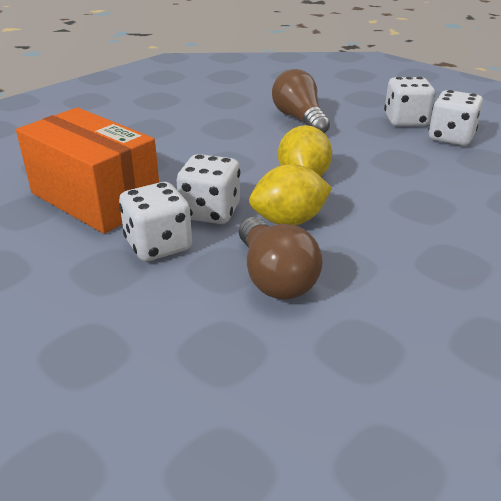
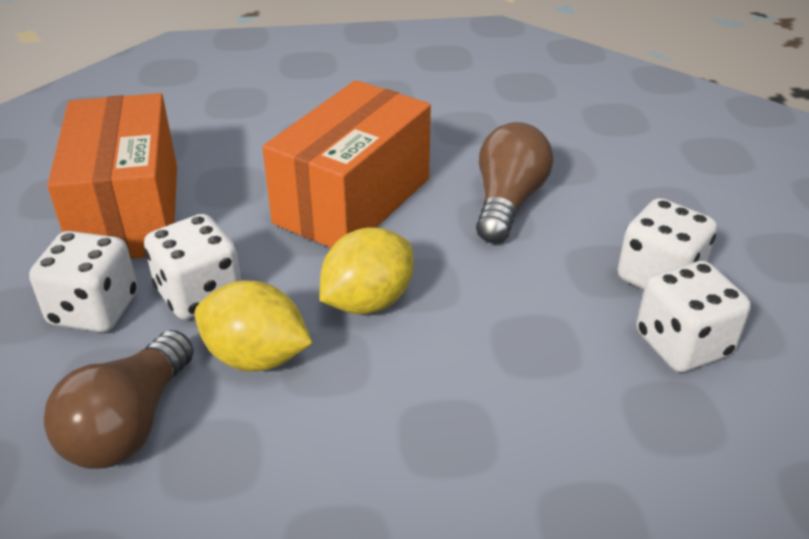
camera: 40 degrees right, 5 degrees up
(223, 145) = (353, 201): none -> orange box

